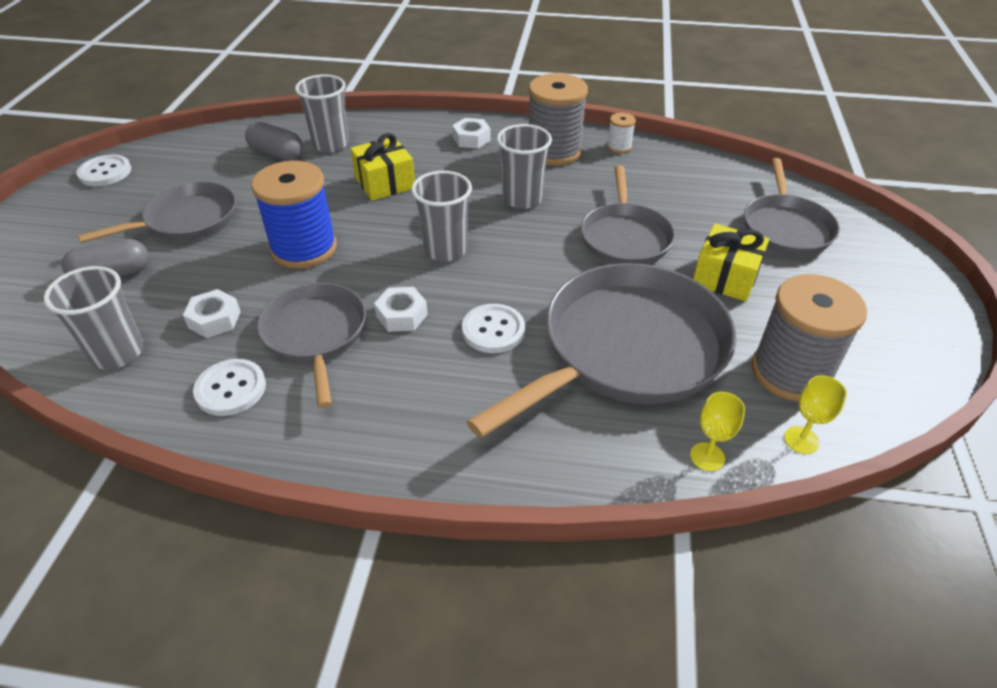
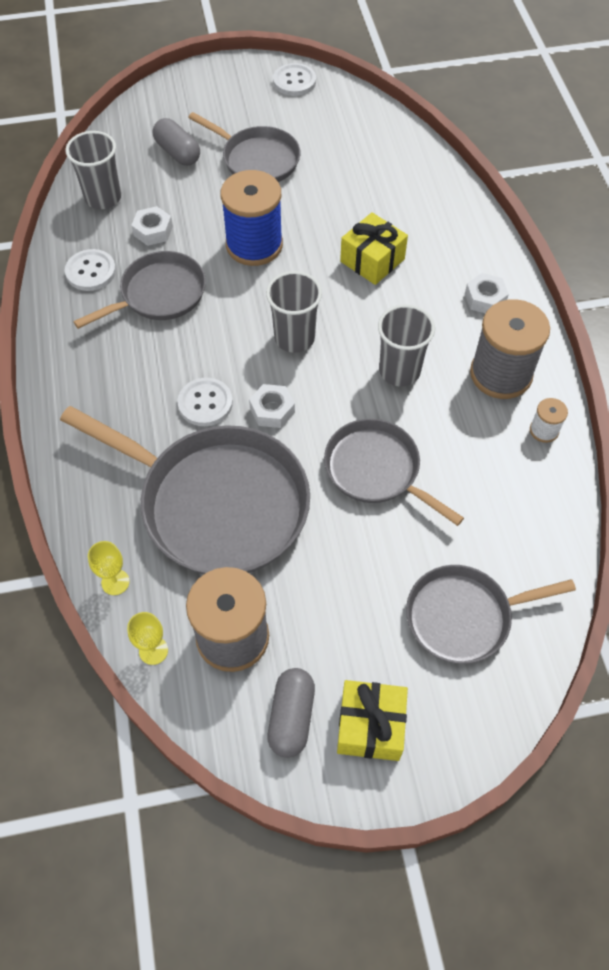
camera: 70 degrees right, 15 degrees up
(276, 154) = (377, 169): grey capsule -> grey capsule (291, 717)
(331, 144) = (414, 198): grey cup -> none
(401, 315) = (200, 338): white nut -> white nut (272, 410)
(625, 237) = (376, 470): grey pan -> grey pan turned 60 degrees clockwise
(725, 277) = (350, 567): yellow gift -> yellow gift (370, 726)

